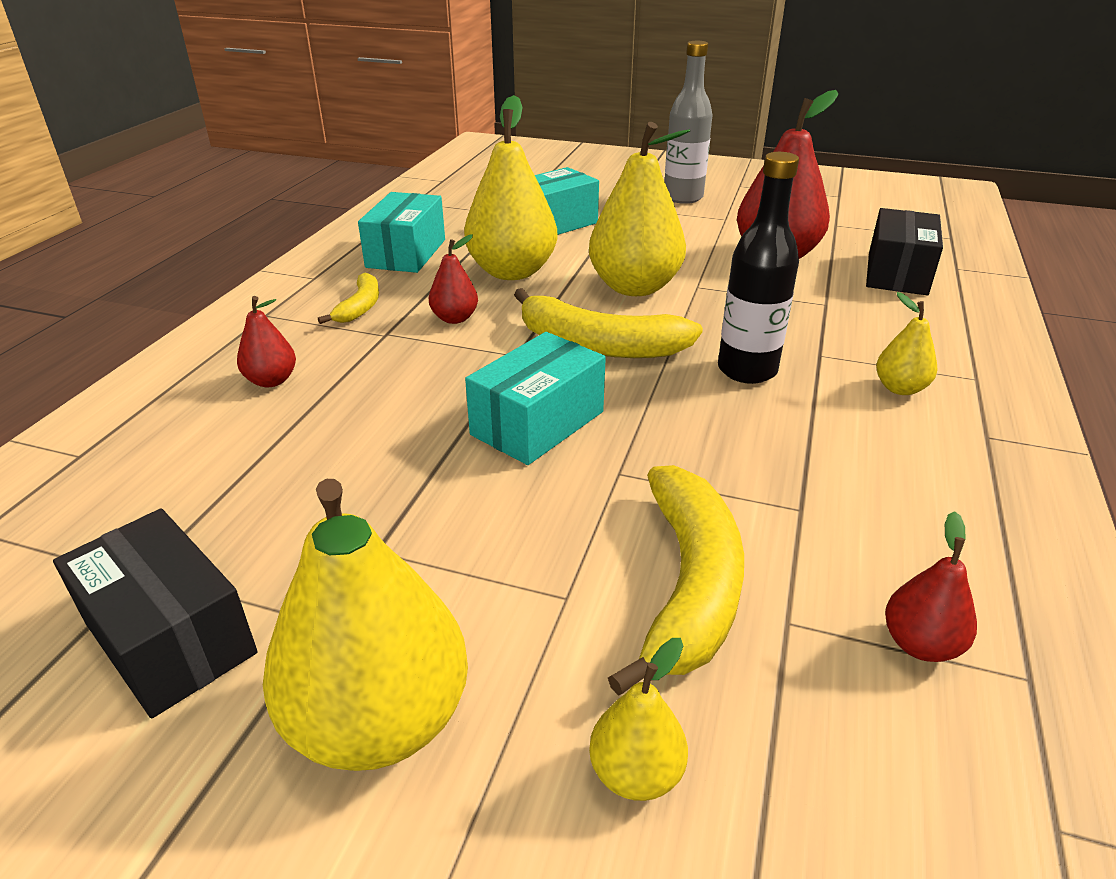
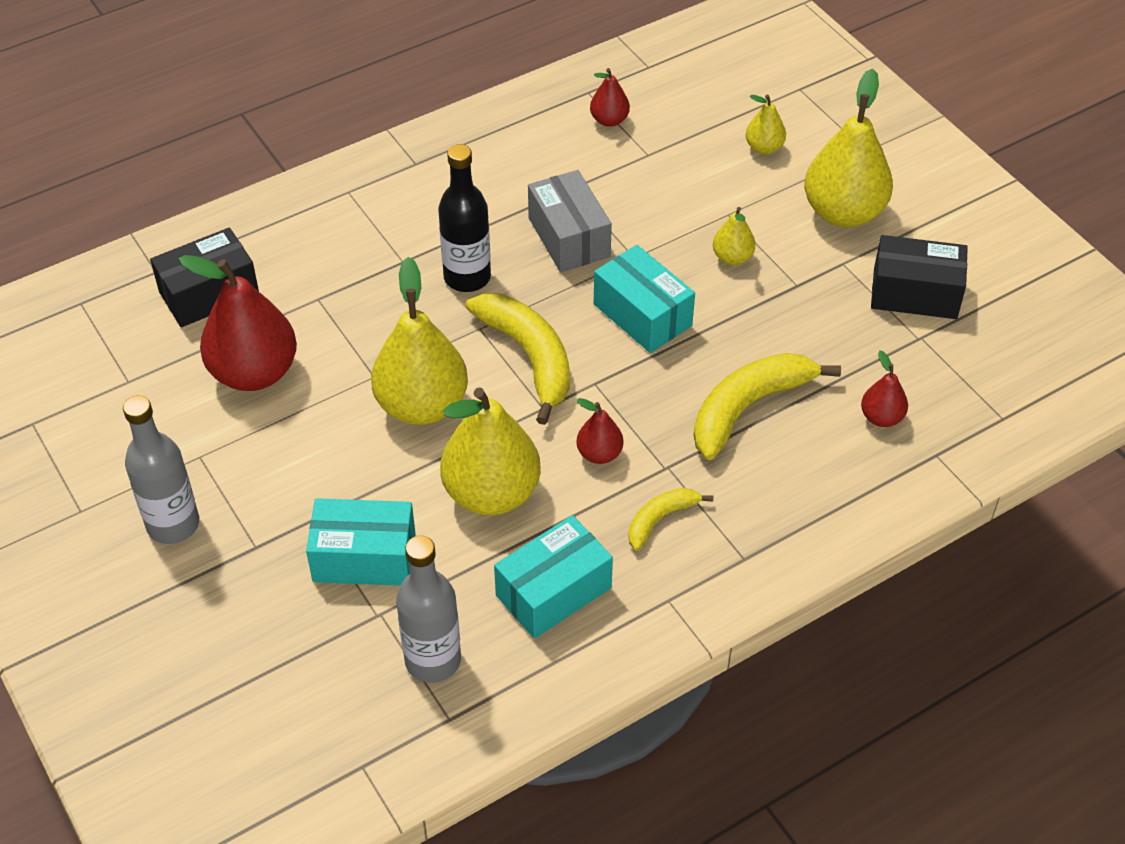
camera: 140 degrees left, 15 degrees up
(170, 637) = (915, 294): black box -> black box turned 75 degrees counterclockwise
(271, 380) = (782, 459): red pear -> red pear (881, 417)
(451, 212) = (433, 660): none -> grey bottle
(537, 423) = (642, 315): turquoise box -> turquoise box turned 60 degrees clockwise
(689, 585) = (670, 188): yellow banana -> yellow banana (748, 407)
(716, 453) = (569, 237): none -> grey box
(900, 388) = (403, 212): yellow pear -> yellow pear (732, 257)

